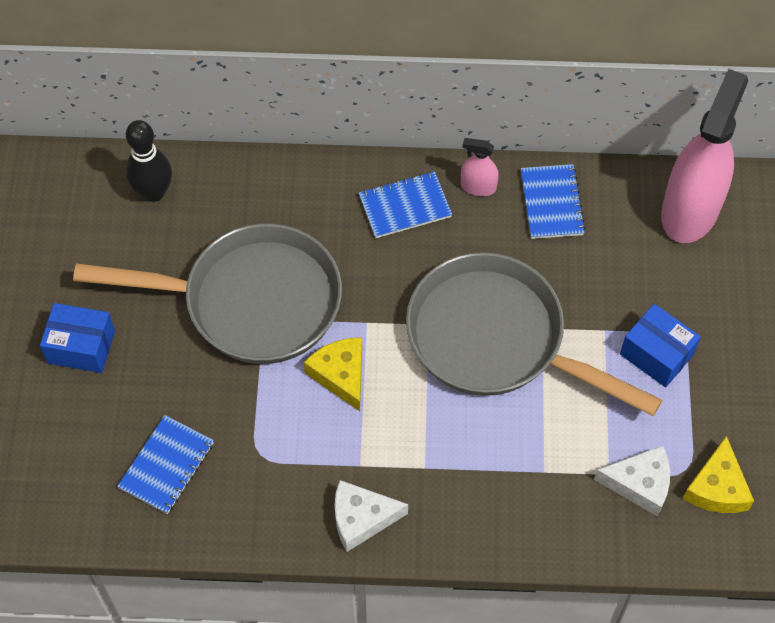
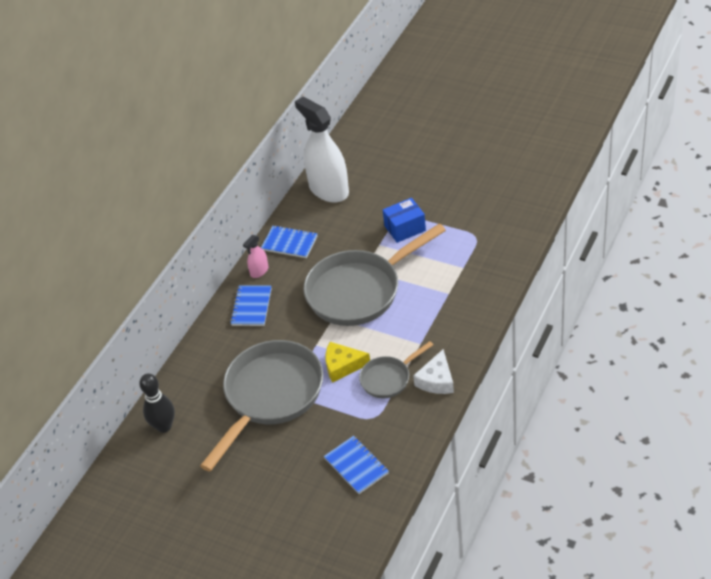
camera: 60 degrees left, 15 degrees down
(81, 347) = (251, 491): blue box -> none
(339, 448) = (388, 378): none -> grey pan
(640, 484) = (474, 257): white cheese -> none
(690, 210) = (328, 190): pink spray bottle -> white spray bottle
(717, 487) = (491, 228): yellow cheese -> none

